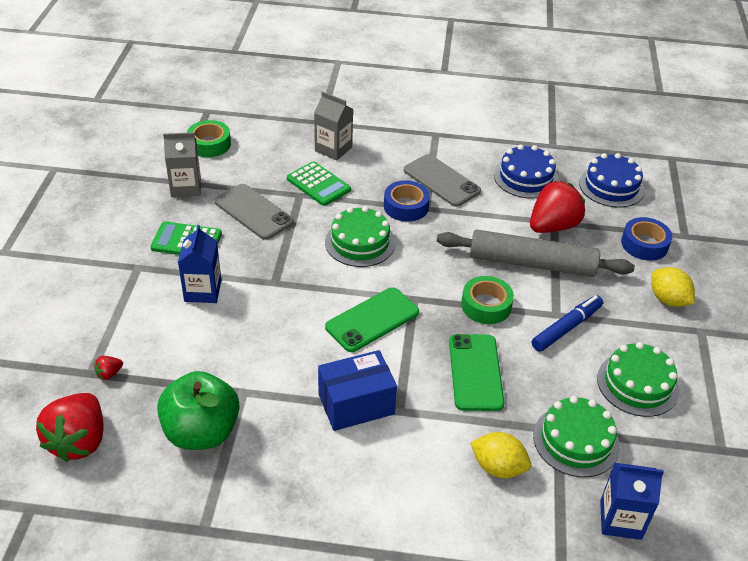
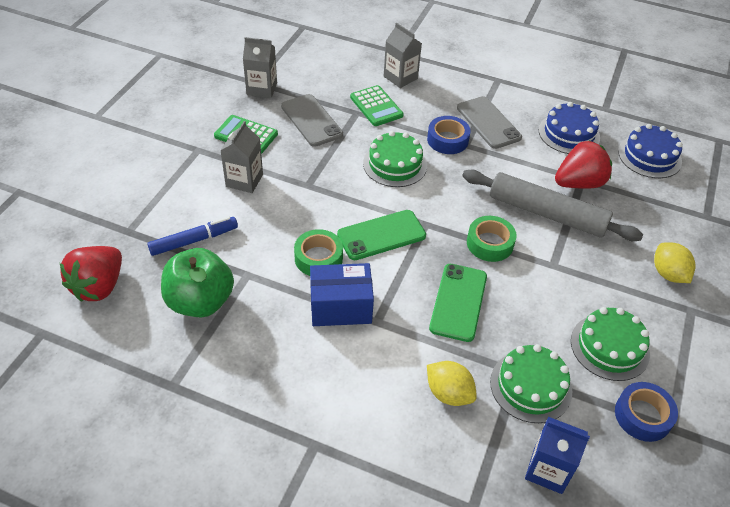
camera: 15 degrees right, 5 degrees up
(109, 374) = (143, 235): red strawberry -> none
(203, 291) = (244, 180): blue carton -> grey carton
(209, 144) = (294, 55): green tape -> green tape (318, 258)
(566, 328) = (559, 280): blue marker -> blue marker (194, 240)
(644, 244) = (663, 217): blue tape -> blue tape (642, 416)

